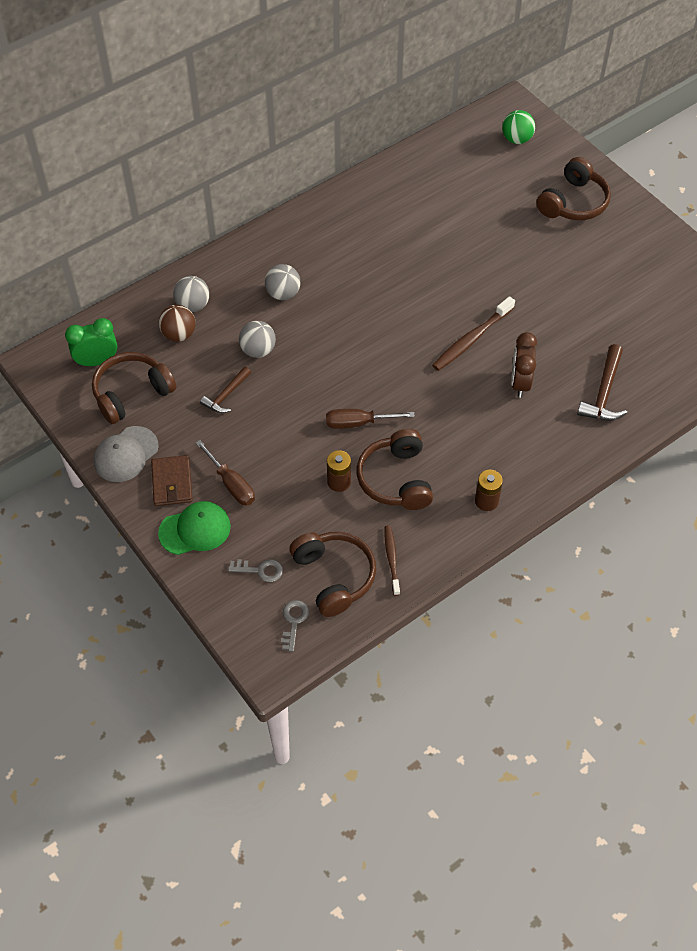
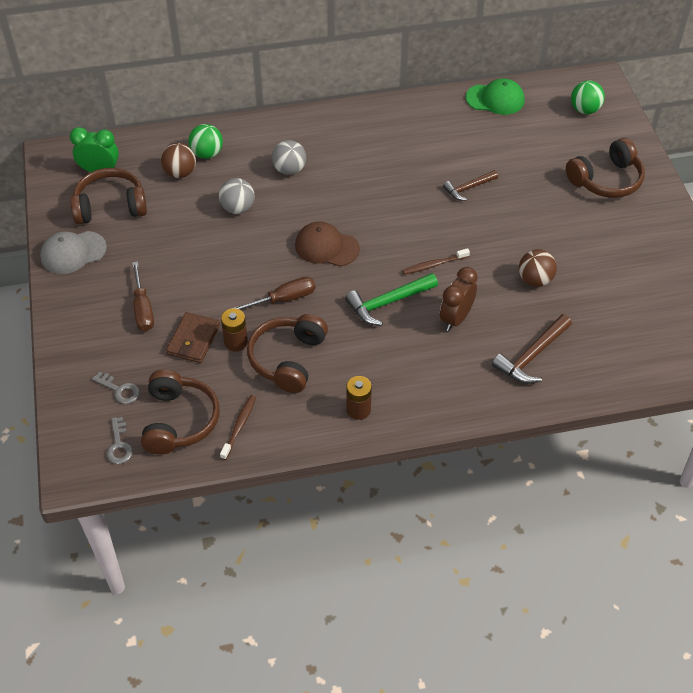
camera: 25 degrees right, 5 degrees down
(172, 482) = (95, 289): brown wallet -> brown wallet (193, 339)
(193, 305) = (207, 154): grey ball -> green ball
(195, 530) = (88, 335): green cap -> green cap (495, 99)
(226, 395) = (187, 235): brown hammer -> brown hammer (468, 188)
(293, 622) = (119, 445): grey key -> grey key turned 135 degrees clockwise
(357, 423) = (285, 299): brown screwdriver -> brown screwdriver turned 135 degrees clockwise
(365, 358) = (326, 247): none -> brown cap
(452, 391) = (388, 303): none -> green hammer
(471, 339) = (434, 265): brown toothbrush -> brown toothbrush, size x0.62
(566, 321) = (535, 280): none -> brown ball

